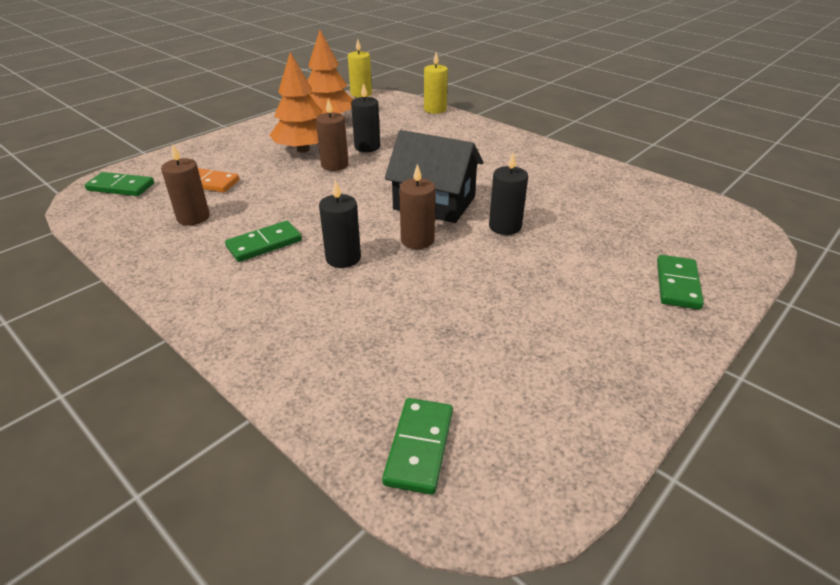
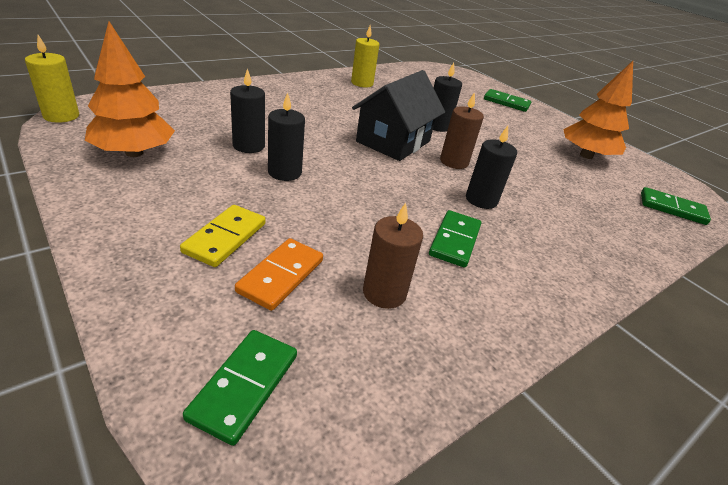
camera: 85 degrees left, 0 degrees up
(242, 161) = (225, 238): none -> yellow domino
(264, 244) = (454, 241): green domino -> green domino turned 45 degrees clockwise
(303, 150) = (223, 185): orange tree -> orange tree (586, 155)
(334, 165) = (284, 172): brown candle -> black candle
(435, 109) = (176, 92): yellow candle -> yellow candle (362, 83)

